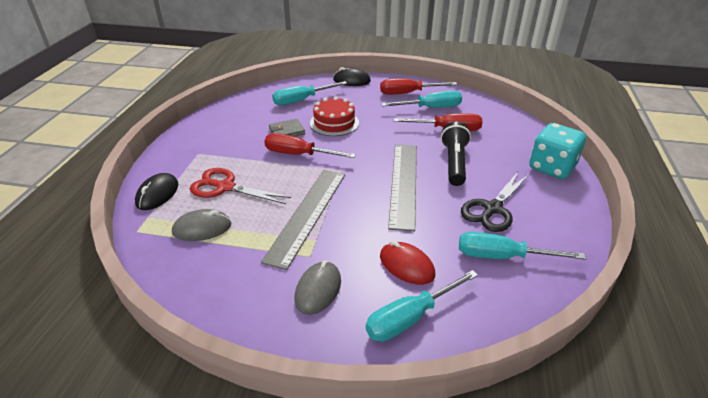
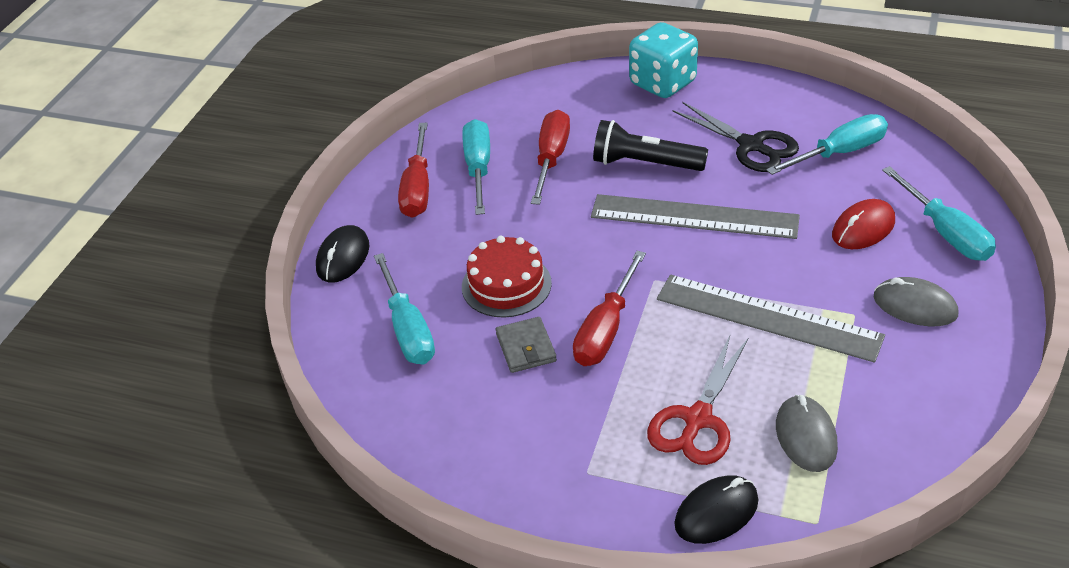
camera: 80 degrees left, 5 degrees up
(157, 194) = (716, 513): black mouse -> black mouse turned 60 degrees counterclockwise
(502, 256) = (839, 153): turquoise screwdriver -> turquoise screwdriver turned 135 degrees counterclockwise

